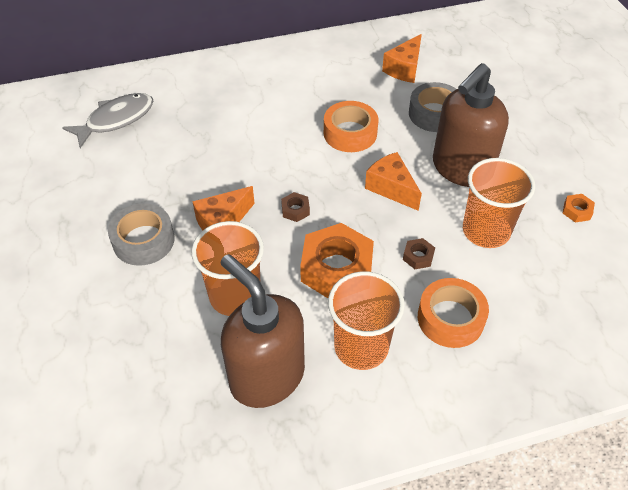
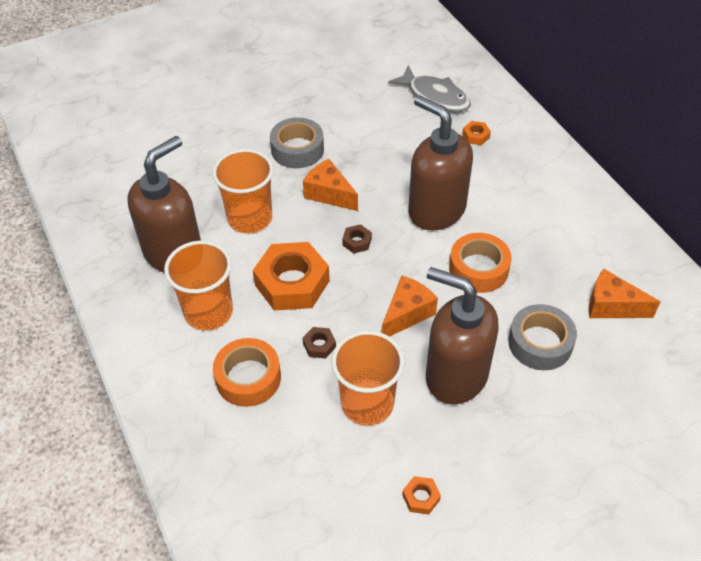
camera: 80 degrees right, 0 degrees up
(186, 103) = (476, 136): none -> orange nut
(272, 147) = (436, 210): none -> brown soap dispenser

